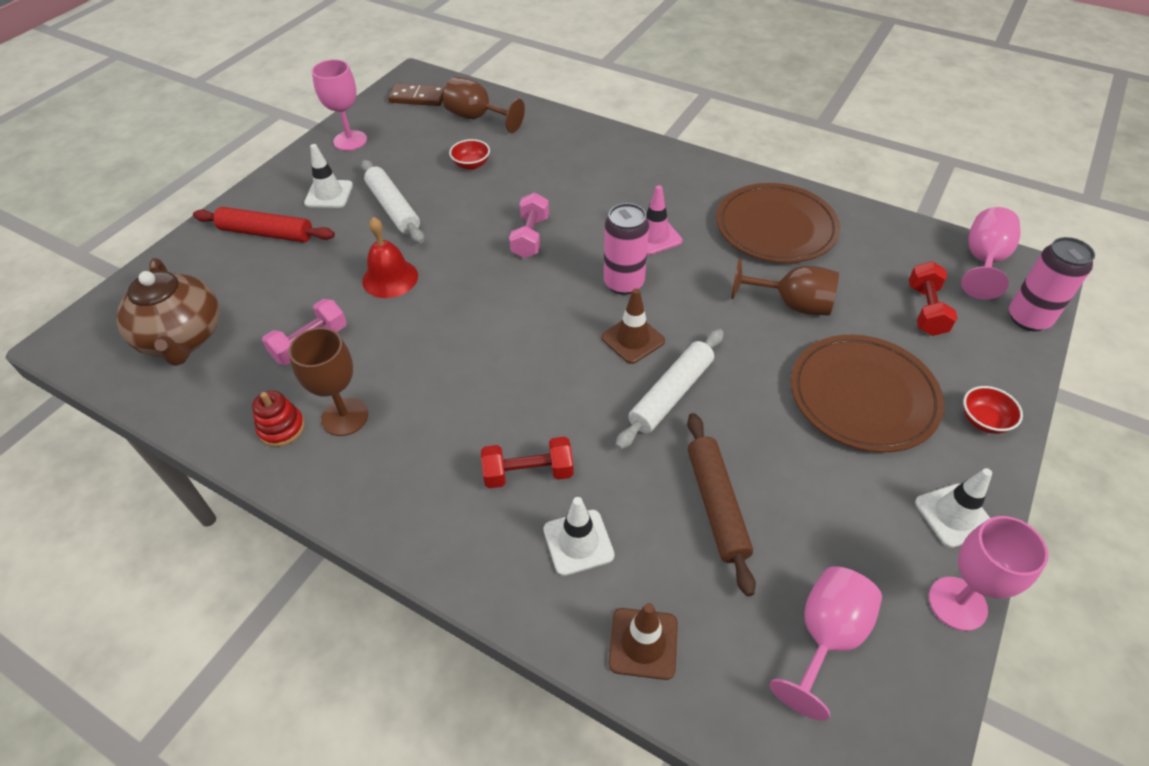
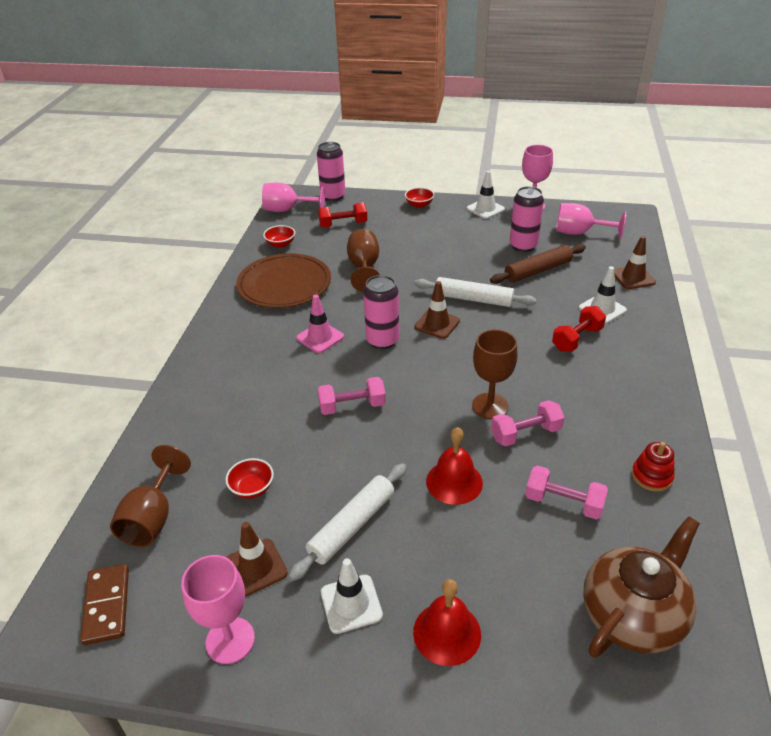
camera: 110 degrees left, 10 degrees down
(266, 233) = (447, 633): red rolling pin -> red bell
(345, 417) = (611, 443): brown goblet -> brown goblet (490, 406)
(396, 157) = (256, 567): none -> brown traffic cone
(408, 350) = (525, 434): none -> pink dumbbell
(528, 473) = (577, 339): red dumbbell -> red dumbbell turned 75 degrees clockwise
(801, 518) = (523, 246): none -> pink can
(863, 396) = (426, 237): brown plate -> none
(879, 239) = (280, 244): none -> red bowl

